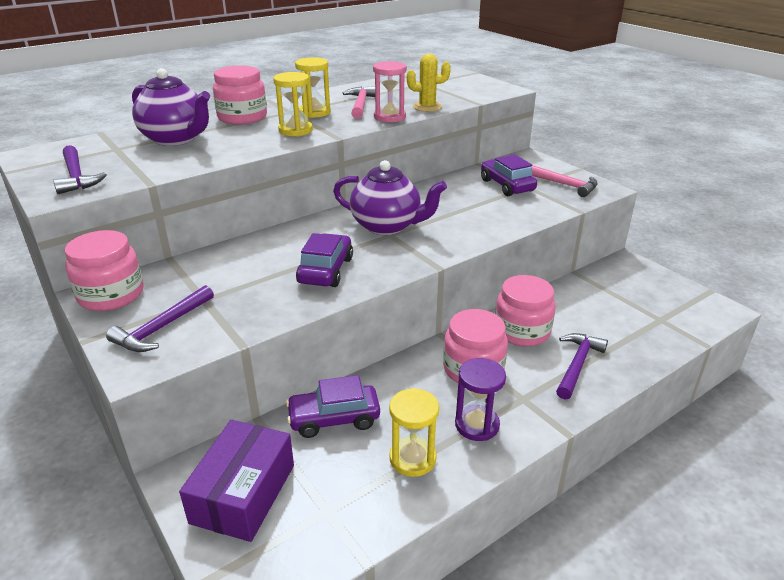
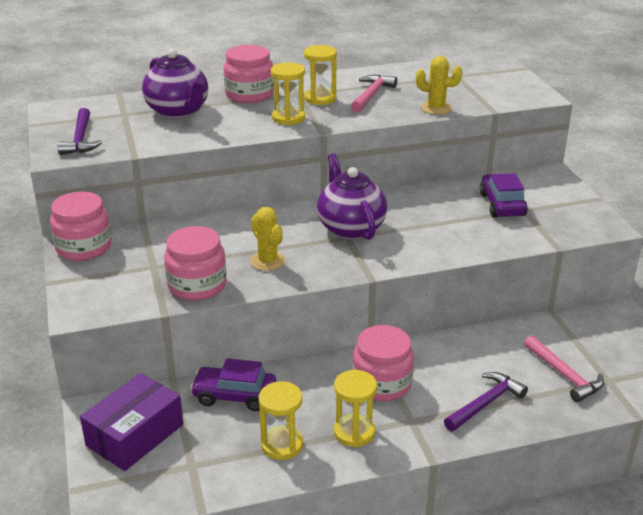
camera: 20 degrees right, 0 degrees up
(162, 328) = (110, 284): purple hammer -> none
(325, 270) = (268, 261): purple car -> yellow cactus
(387, 226) = (350, 228): purple teapot -> purple teapot turned 150 degrees counterclockwise
(389, 117) = (389, 115): pink hourglass -> none
(477, 425) = (354, 432): purple hourglass -> yellow hourglass
(522, 331) = (453, 359): pink jar -> pink jar (197, 285)
(563, 184) = (565, 214): pink hammer -> pink hammer (564, 375)

